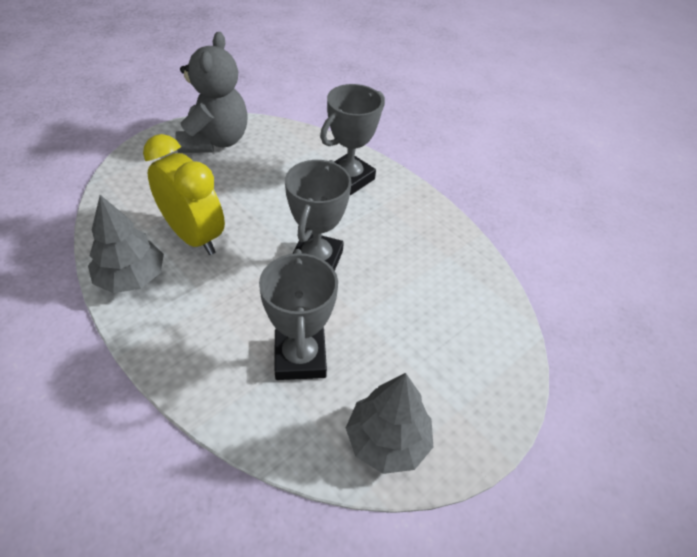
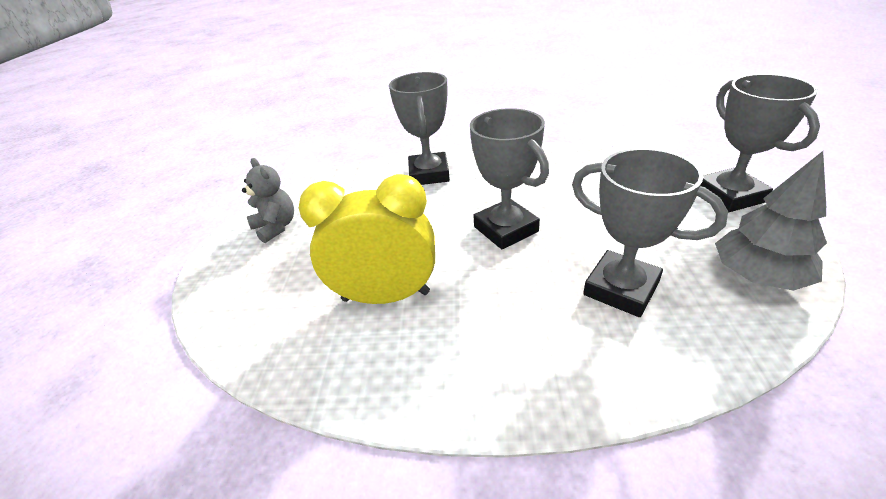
camera: 40 degrees left, 10 degrees down
(131, 277) = (390, 376): grey tree -> none
(215, 141) = (276, 227): grey teddy bear -> grey teddy bear, size x0.56
(502, 390) = (729, 196): none -> grey trophy

